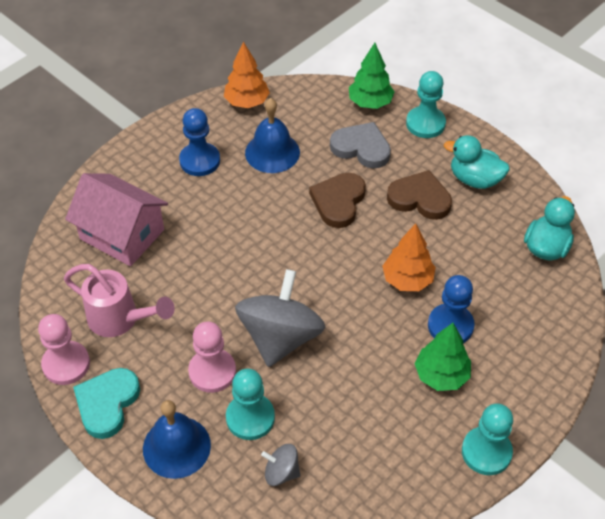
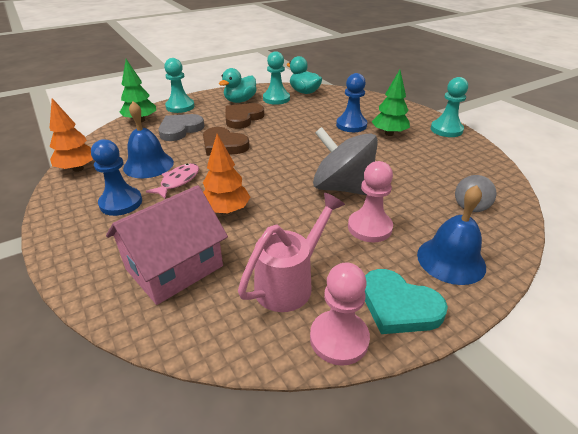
camera: 75 degrees left, 15 degrees down
(248, 189) = (178, 181): none -> pink fish
(250, 418) = (419, 213): turquoise pawn -> turquoise pawn (276, 99)
(407, 280) = (309, 132): orange tree -> orange tree (226, 210)

